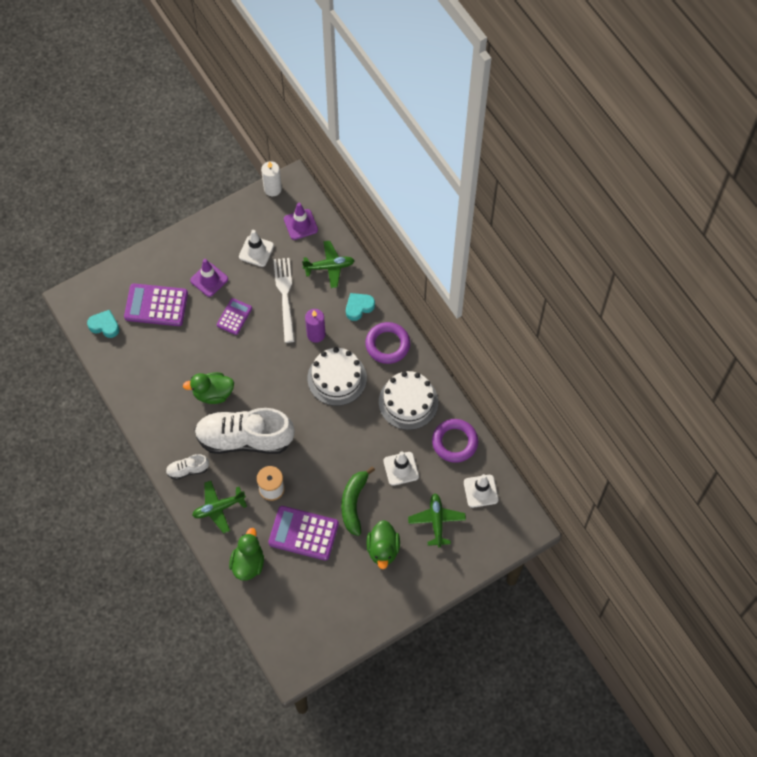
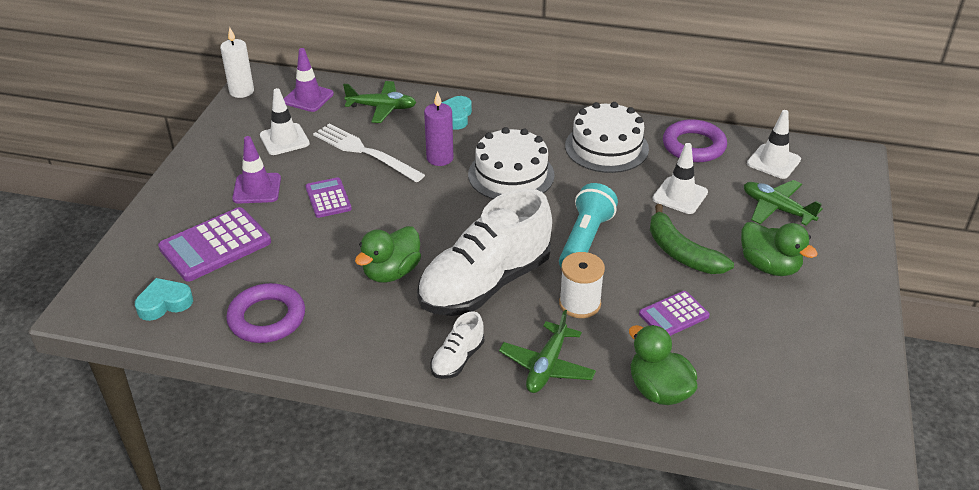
camera: 45 degrees left, 25 degrees down
(303, 533) = (674, 315): purple calculator -> purple calculator, size x0.59
(319, 454) = (585, 240): none -> turquoise flashlight
(329, 267) = (382, 108): green plane -> green plane turned 60 degrees clockwise
(387, 345) = (523, 123): purple ring -> purple ring (267, 318)

